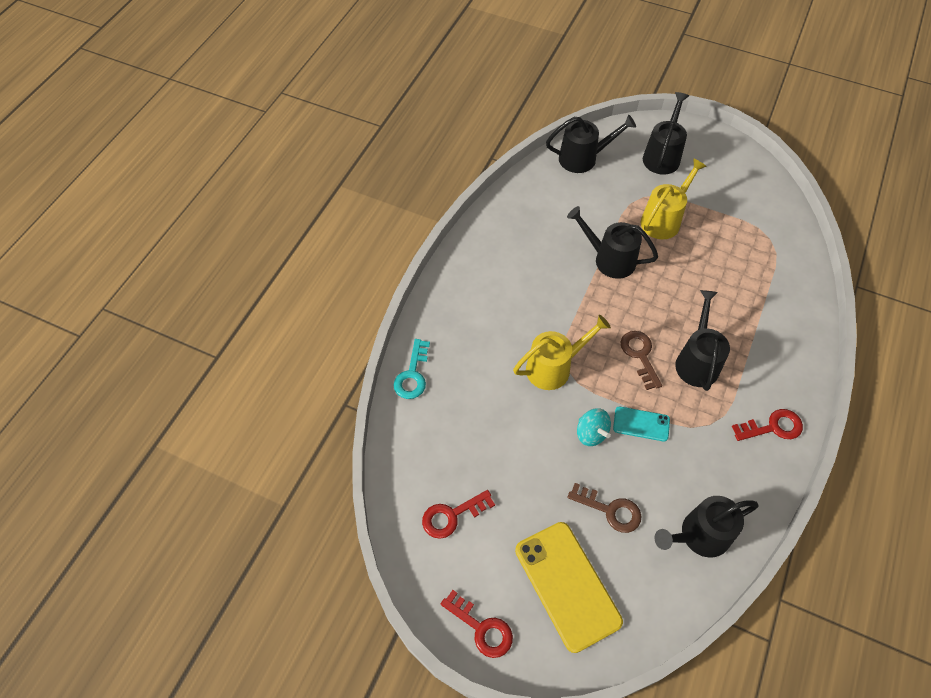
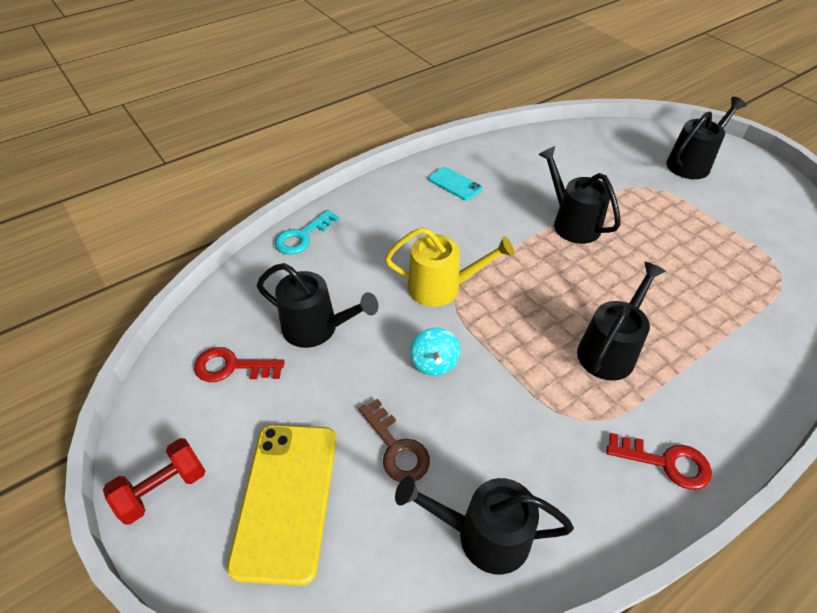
camera: 30 degrees right, 10 degrees down
(481, 628) = (163, 489): red key -> red dumbbell
(583, 158) = (603, 139): black watering can -> black watering can (317, 328)
(640, 356) = (544, 316): brown key -> none
(641, 424) = (498, 380): turquoise phone -> turquoise phone (455, 184)
(663, 219) = (657, 212): yellow watering can -> none

